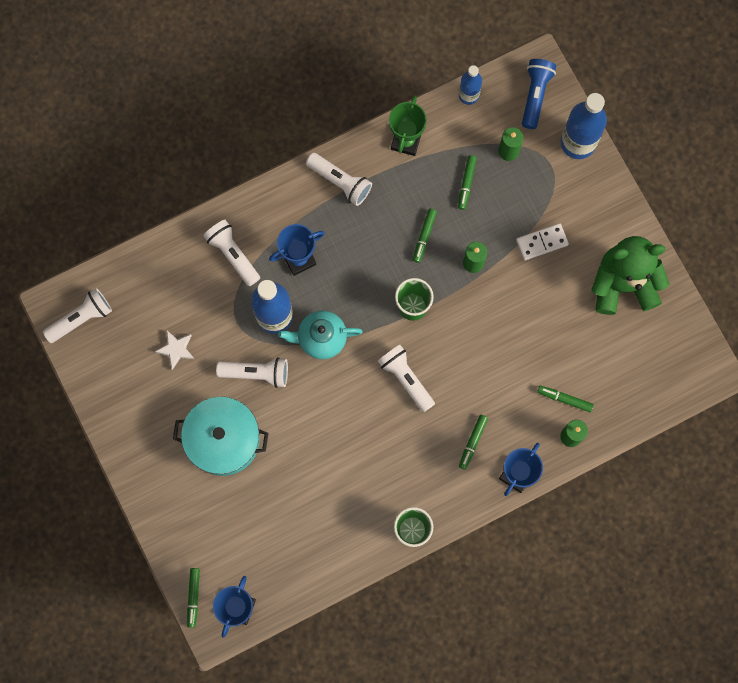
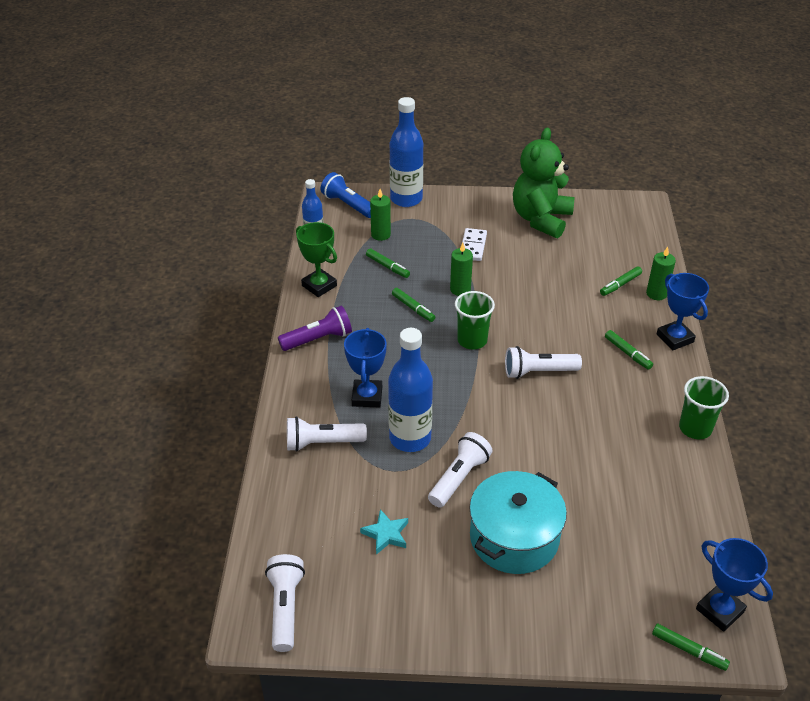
camera: 60 degrees left, 35 degrees down
(176, 349) = (386, 534): white star -> turquoise star
(321, 338) = (457, 413): turquoise teapot -> none
(340, 182) = (318, 339): white flashlight -> purple flashlight

